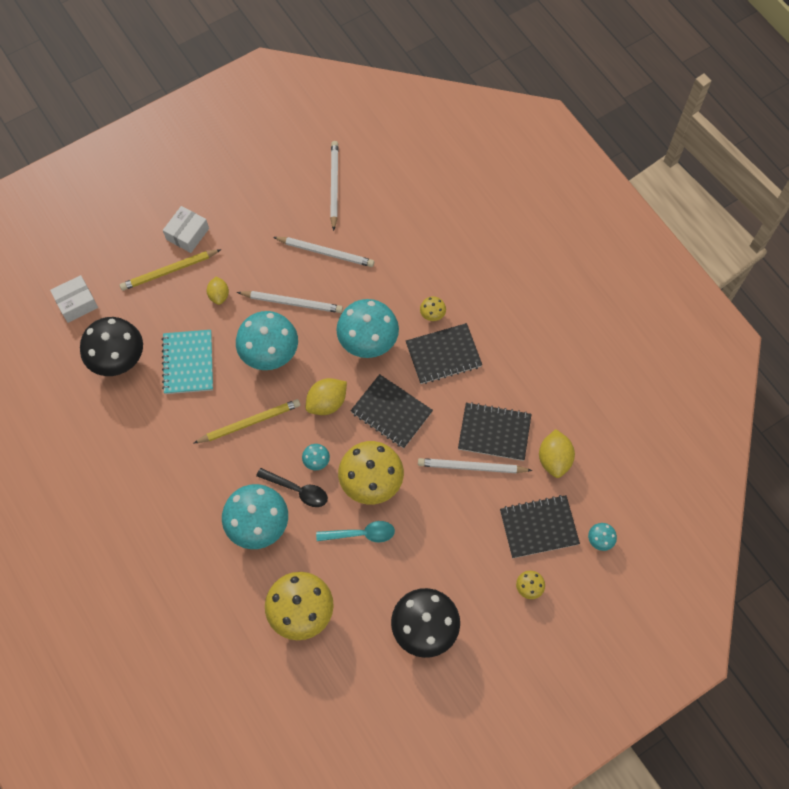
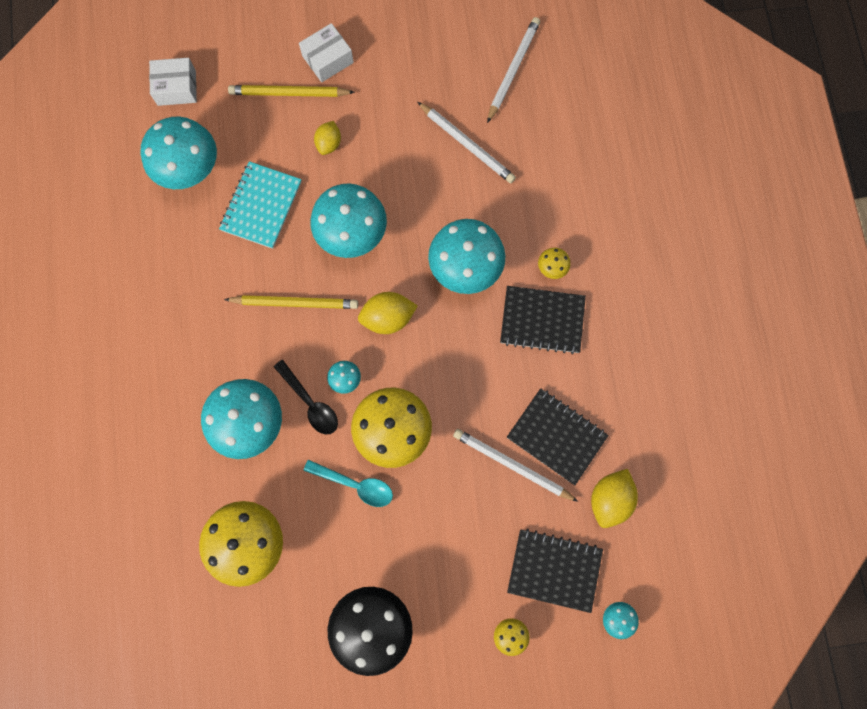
camera: 25 degrees right, 10 degrees up
(119, 360) = (191, 171): black mushroom -> turquoise mushroom
(292, 303) = (403, 186): white pencil -> none
(391, 412) = (453, 361): black notebook -> none

